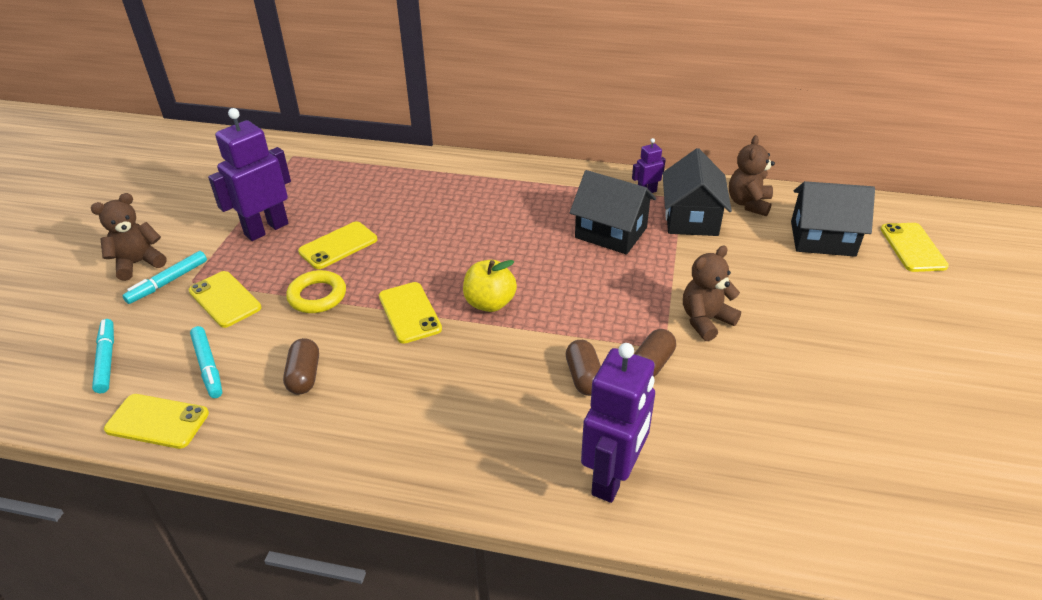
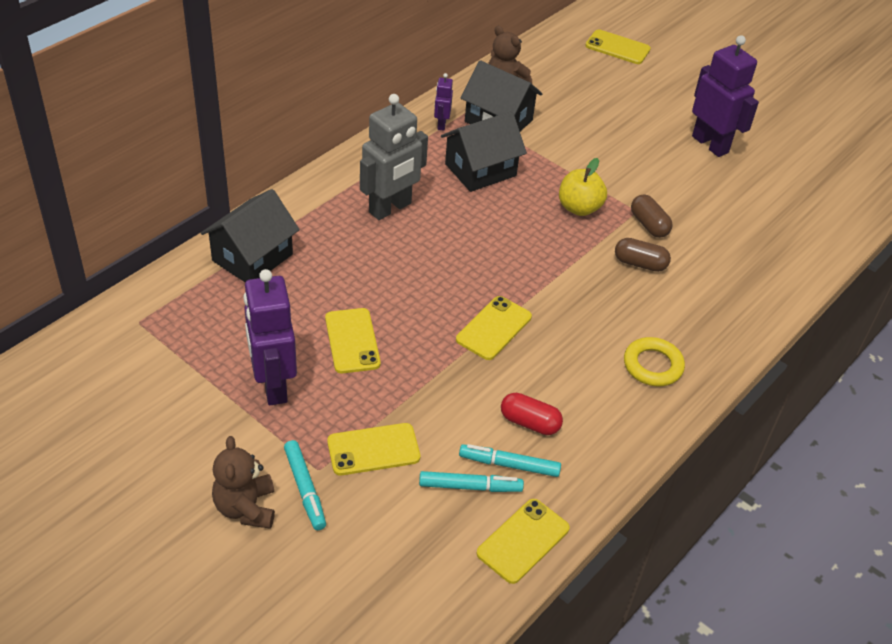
camera: 65 degrees left, 5 degrees up
(106, 360) = (403, 565): turquoise marker -> turquoise marker (509, 465)
(304, 376) = (529, 423): brown capsule -> red capsule
(317, 296) = (422, 380): yellow ring -> yellow ring (653, 365)
(410, 312) = (493, 328): yellow phone -> yellow phone turned 60 degrees counterclockwise
(490, 303) = (518, 276): yellow apple -> yellow apple (579, 208)
(509, 207) = (390, 208): none -> grey robot
(613, 477) = (741, 294): purple robot -> purple robot (710, 144)
(705, 320) = (622, 177): brown teddy bear -> none
(822, 238) = (576, 77): black house -> black house (252, 257)

